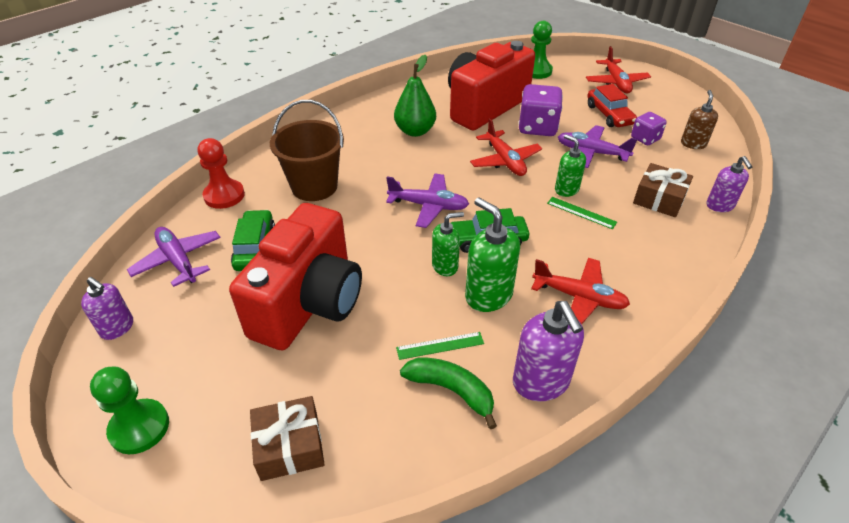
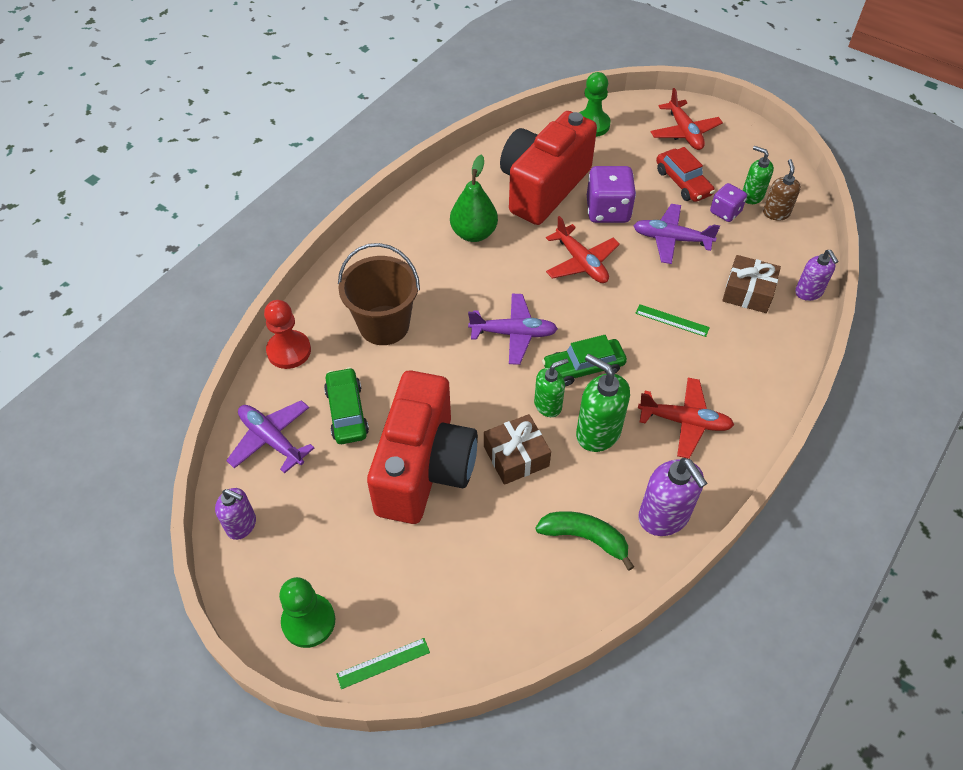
camera: 10 degrees left, 10 degrees up
(290, 446) = (453, 615): brown gift -> brown gift (516, 456)
(440, 345) = (563, 494): green ruler -> green ruler (383, 663)
(566, 189) = (652, 292): green soap dispenser -> green soap dispenser (752, 196)

